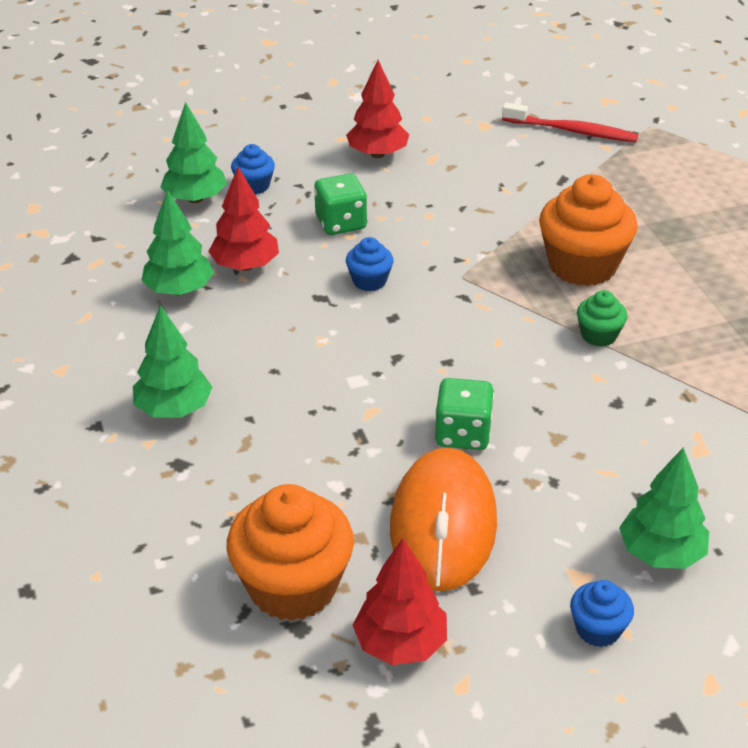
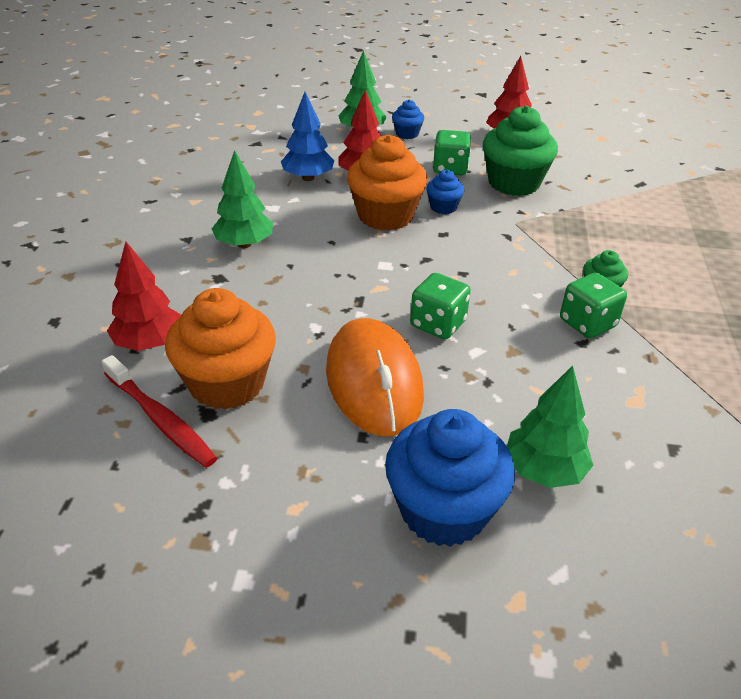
camera: 25 degrees right, 0 degrees up
(179, 290) = (308, 178): green tree -> blue tree
(400, 644) = (272, 455): red tree -> red tree (149, 343)
(426, 221) = (513, 183): none -> green cupcake
(443, 524) = (374, 381): orange mouse -> orange mouse turned 45 degrees counterclockwise
(572, 131) = (670, 156): red toothbrush -> red toothbrush (161, 419)
(582, 266) = (618, 241): orange cupcake -> orange cupcake (385, 216)
(598, 629) = (443, 510): blue cupcake -> blue cupcake, size x2.04
(608, 378) = (587, 323): none -> green dice

